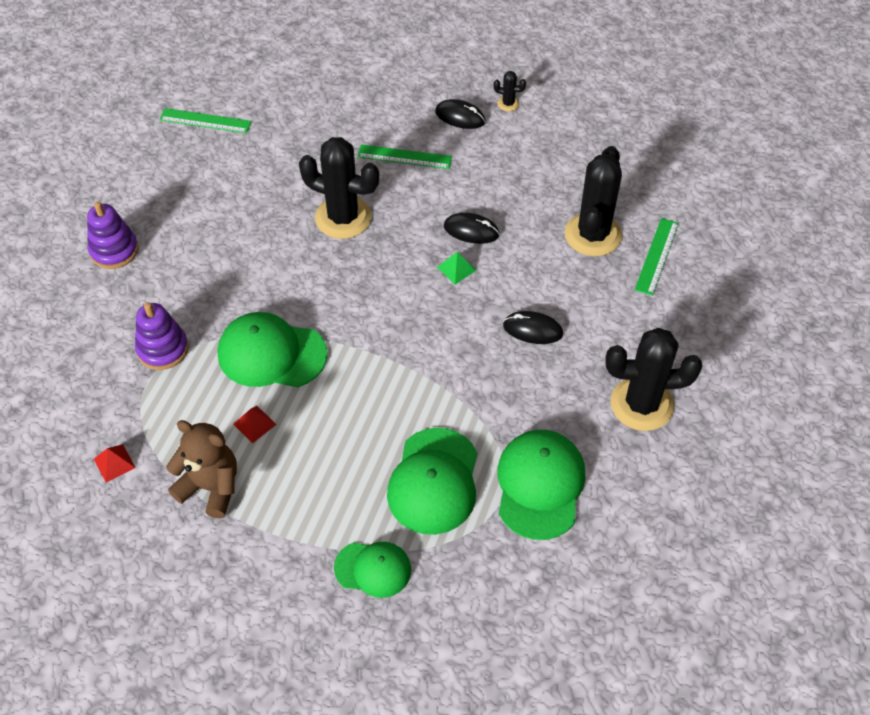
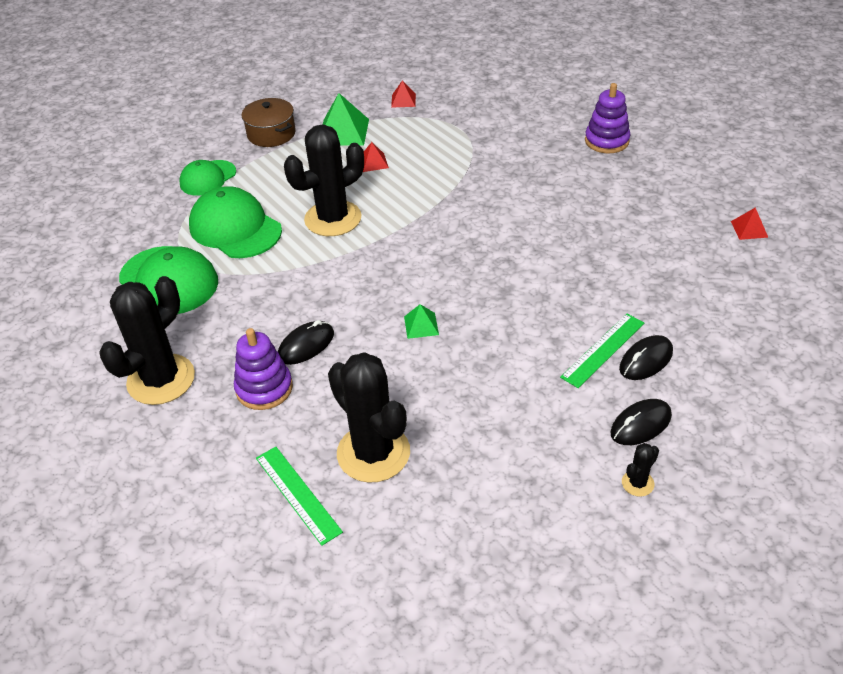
camera: 125 degrees right, 10 degrees down
(163, 349) = (482, 140): purple stacking toy -> purple stacking toy (264, 388)
(205, 121) = (749, 229): green ruler -> red pyramid
(211, 487) = (343, 132): brown teddy bear -> green pyramid
(253, 561) = (271, 134): none -> brown pot
(271, 354) = (429, 188): green cap -> none
(343, 218) = (547, 275): black cactus -> black cactus (333, 219)
(471, 230) = (459, 356): black mouse -> black mouse (646, 360)

